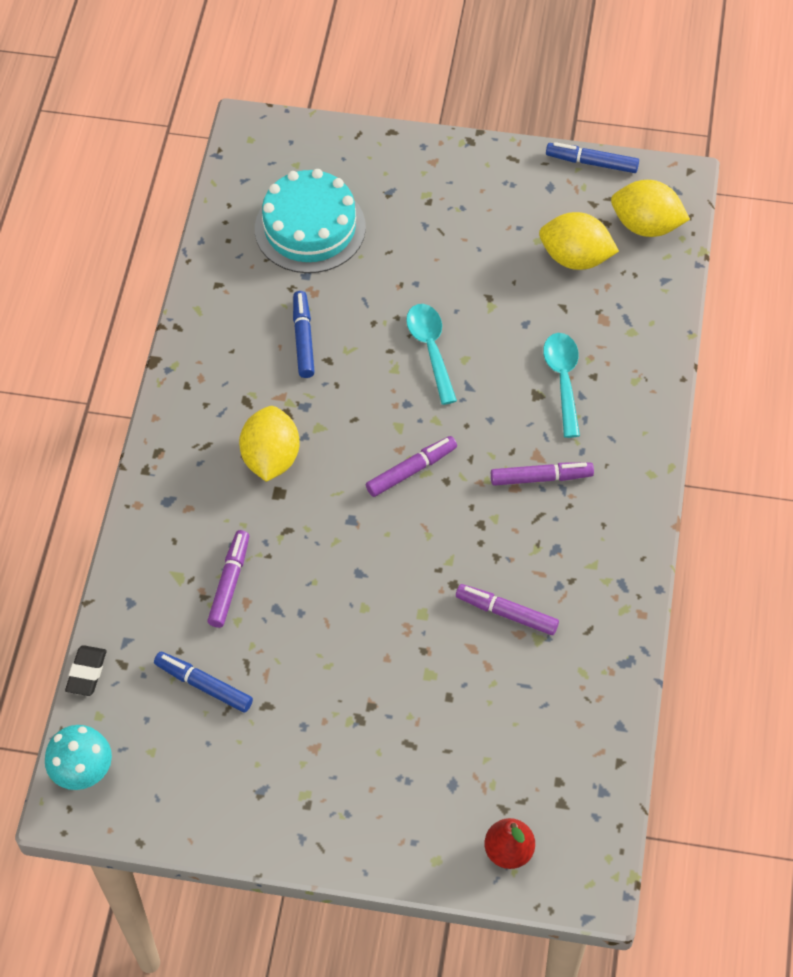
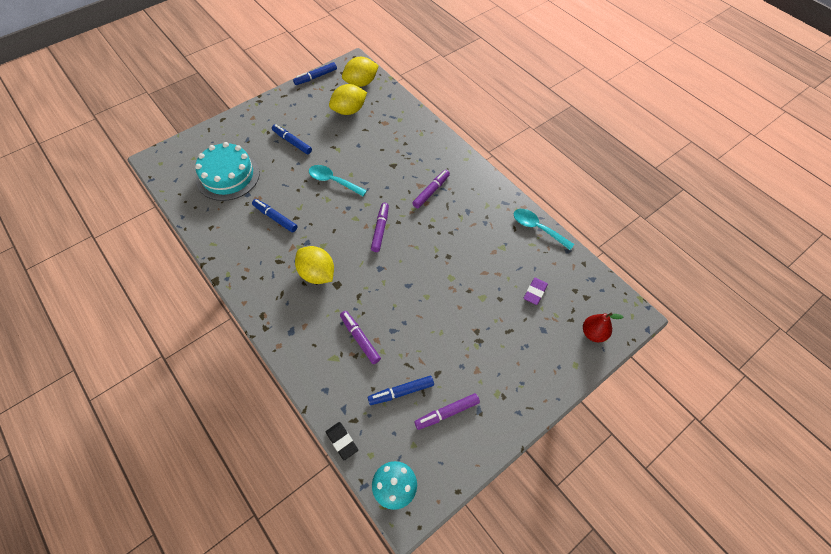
camera: 50 degrees left, 0 degrees up
(443, 244) = (292, 142): none -> blue marker
(503, 733) = (535, 292): none -> purple eraser
(506, 613) = (480, 248): purple marker -> purple marker (447, 413)
(563, 380) = (396, 153): turquoise spoon -> turquoise spoon (537, 228)

